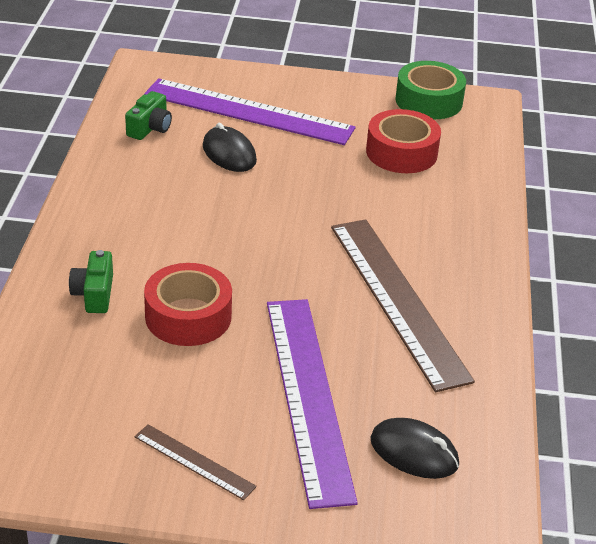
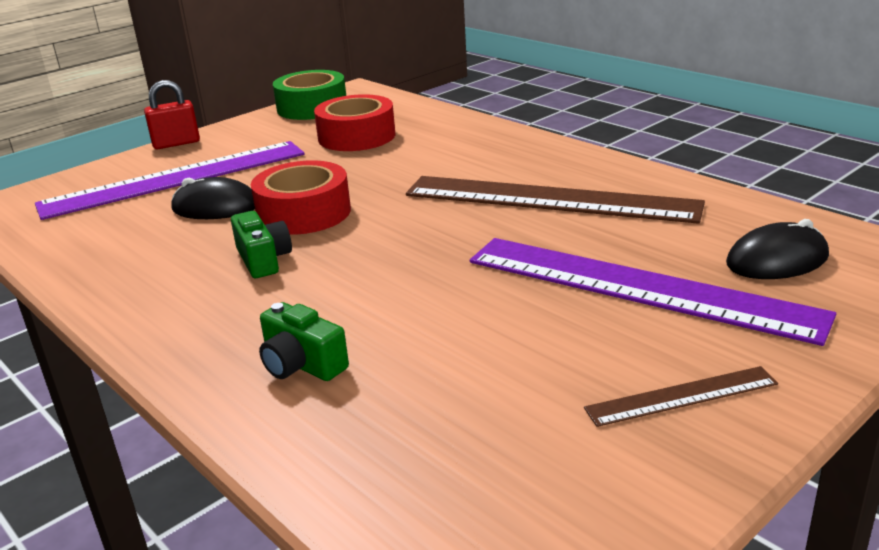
camera: 45 degrees left, 10 degrees down
(150, 128) = (96, 234): green camera -> green camera (263, 260)
(188, 316) = (428, 314): red tape -> red tape (304, 213)
(298, 78) = (176, 143): none -> red padlock

